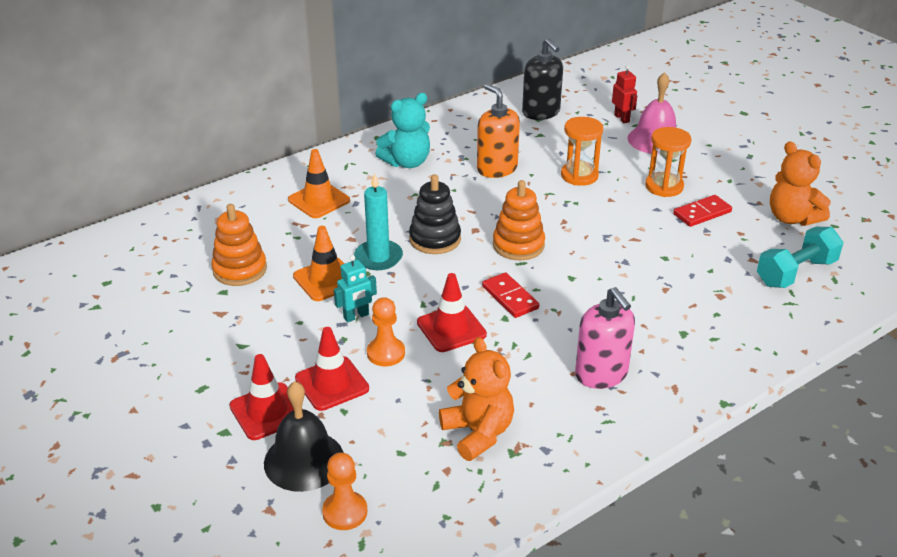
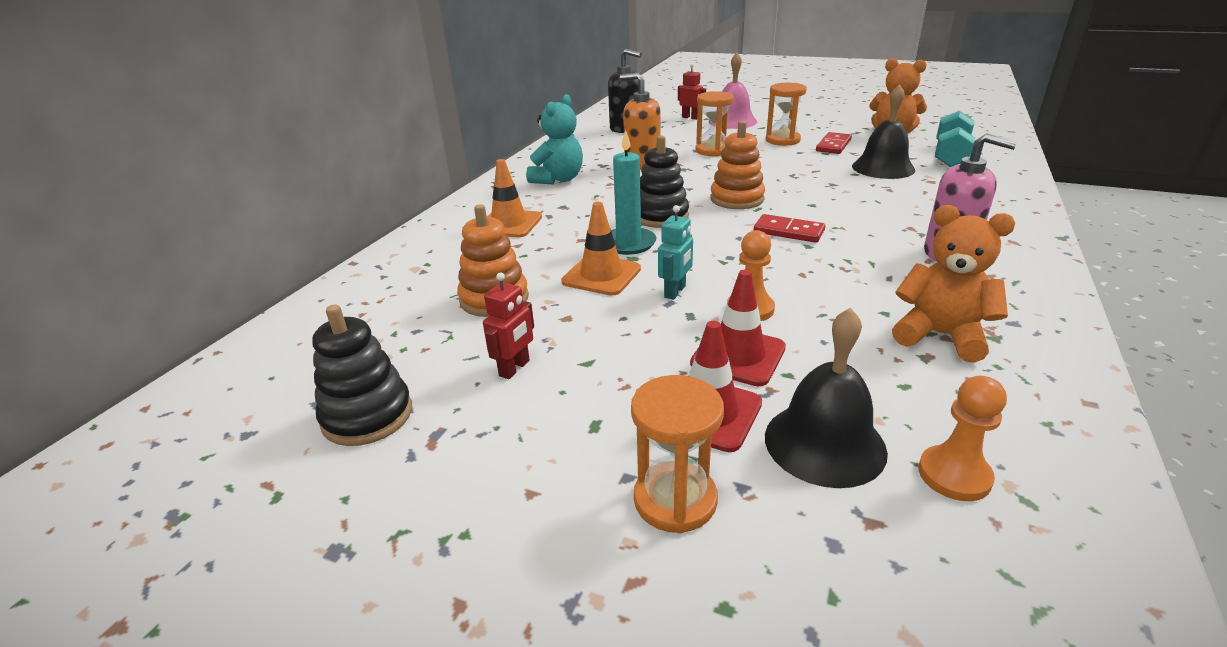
camera: 30 degrees left, 5 degrees down
(99, 325) = (367, 416): none -> black stacking toy
(192, 449) = (675, 500): none -> orange hourglass
(199, 330) = (514, 368): none -> red robot
(451, 328) = (777, 268): red traffic cone -> none
(702, 261) = (883, 168): none -> black bell

